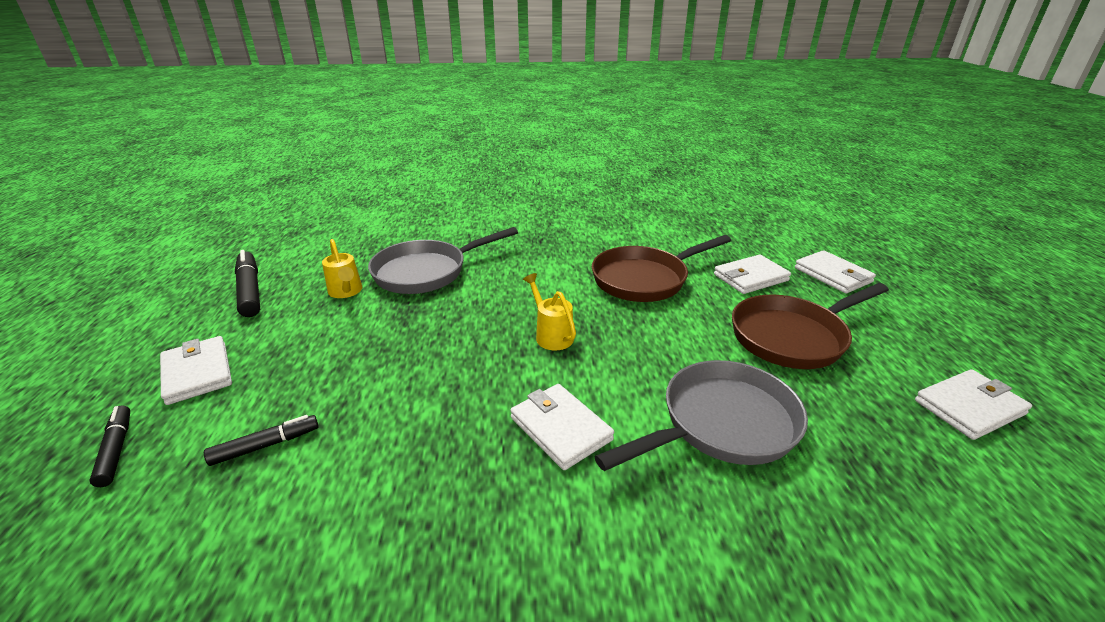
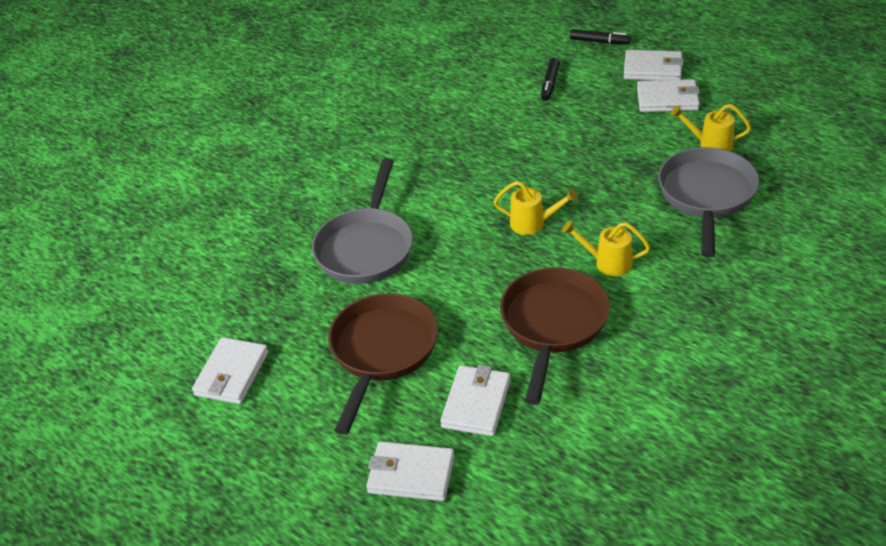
camera: 135 degrees right, 10 degrees up
(250, 290) = (761, 100): black marker -> none
(554, 283) = (608, 263): none -> yellow watering can
(560, 428) = (441, 184): white wallet -> white wallet (667, 99)

